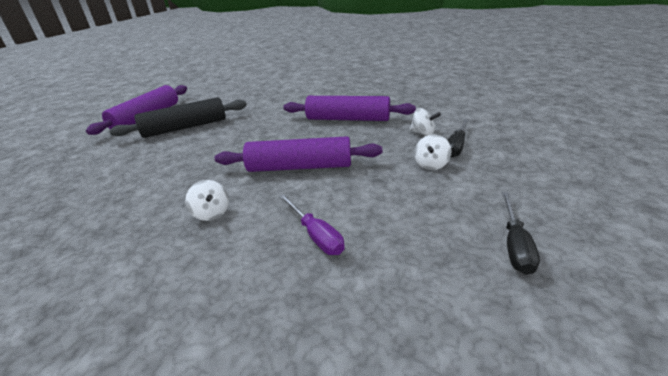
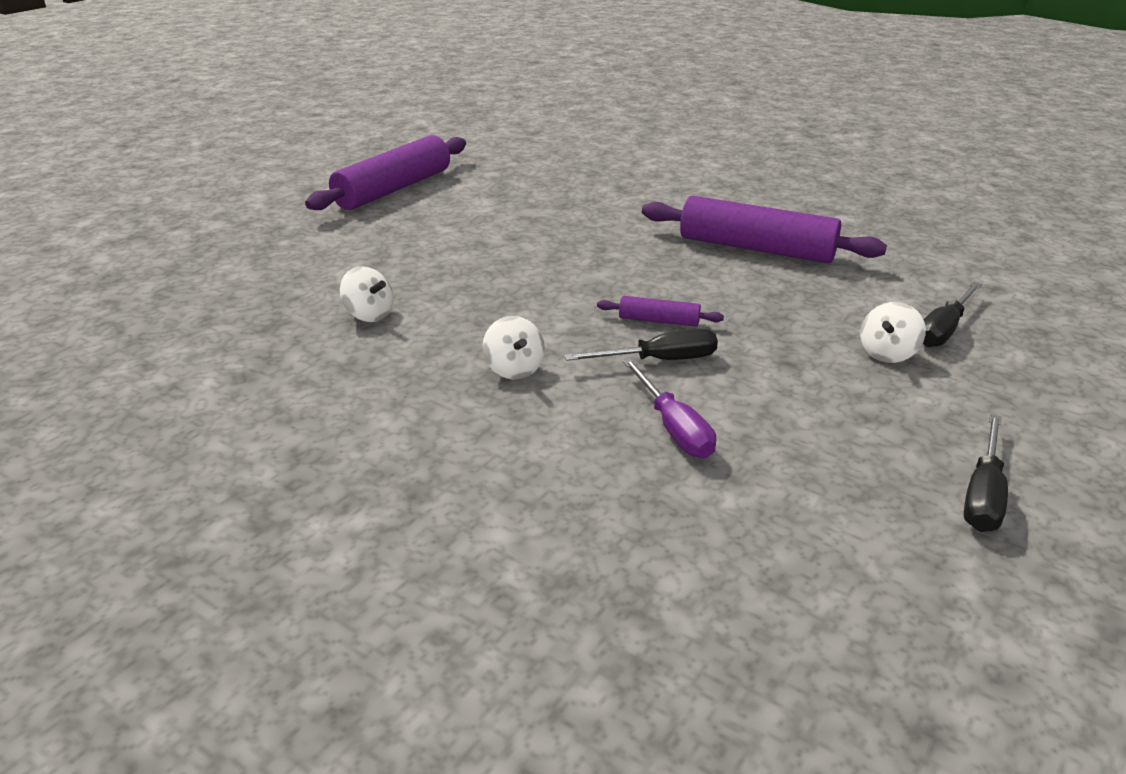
camera: 10 degrees right, 0 degrees up
(185, 127) = (463, 220): black rolling pin -> none
(299, 167) = (659, 320): purple rolling pin -> purple rolling pin, size x0.45
(302, 191) = (659, 360): none -> black screwdriver
(423, 133) = (889, 297): white spinning top -> white spinning top (369, 315)

